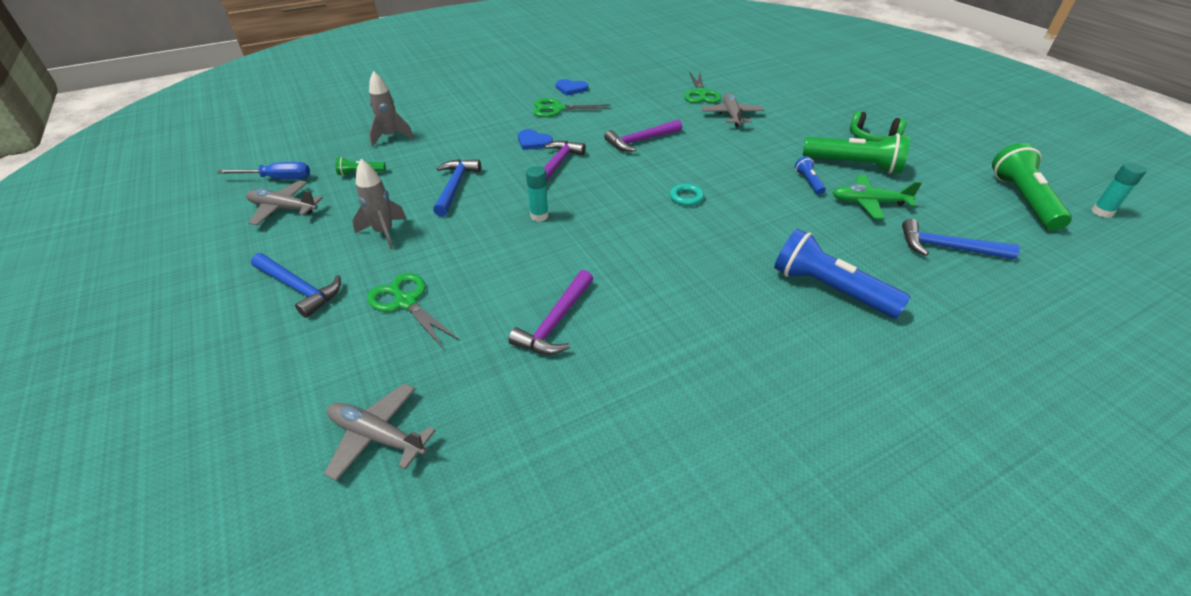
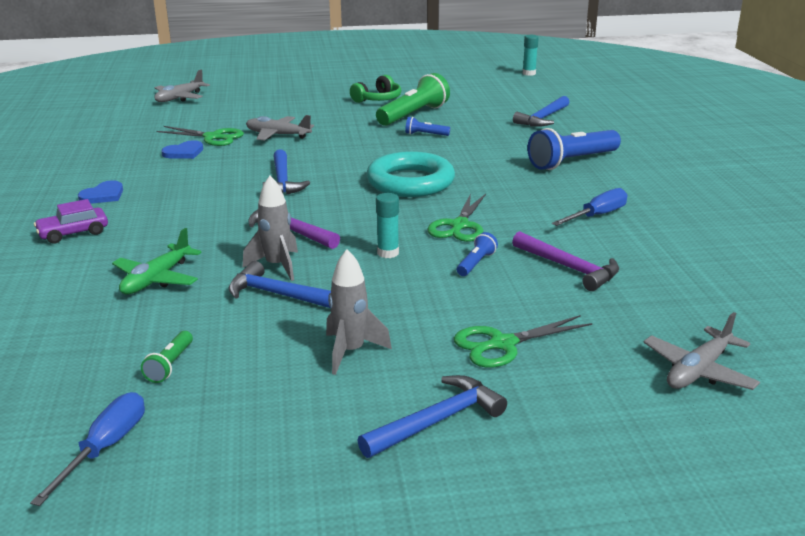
camera: 70 degrees left, 15 degrees down
(283, 209) = (214, 439): grey plane -> grey plane (179, 98)
(391, 137) = (80, 334): grey rocket -> grey rocket (277, 266)
(512, 97) = (73, 233): none -> purple car
(533, 142) = (218, 235): blue heart -> blue heart (184, 152)
(540, 264) = (476, 263): none -> blue flashlight
(557, 109) = (149, 211): green scissors -> green scissors (459, 226)
(641, 141) = (282, 181): purple hammer -> blue hammer
(686, 197) = (410, 182): turquoise ring -> turquoise ring, size x2.46
(690, 327) = (597, 215): none -> blue screwdriver
(869, 203) = (471, 124): green plane -> green plane (156, 279)
(1022, 200) = (501, 85): green flashlight -> none

